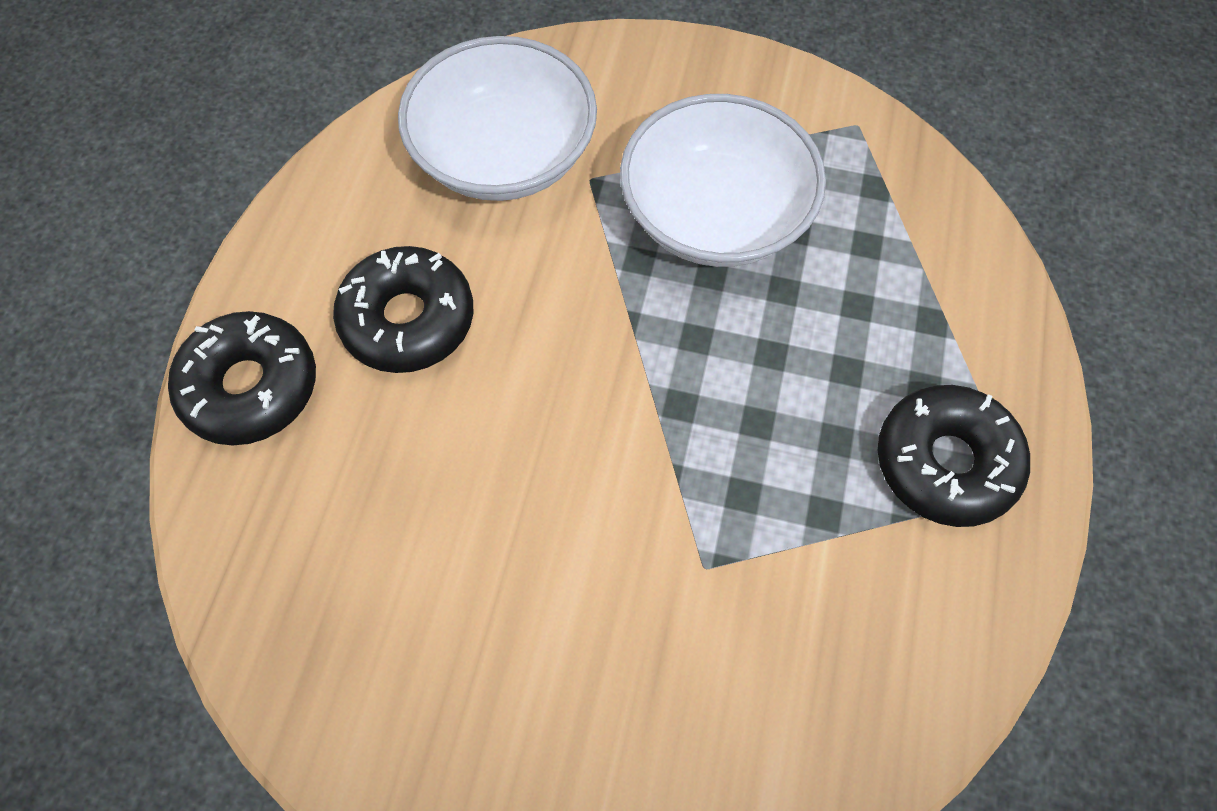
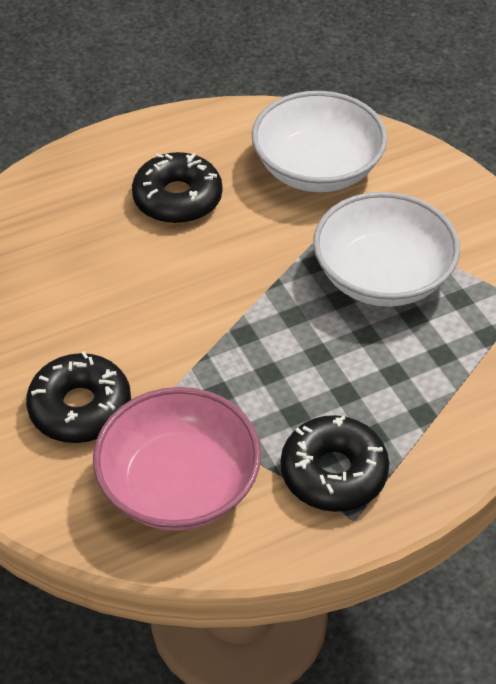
camera: 50 degrees right, 15 degrees down
(250, 387) = (81, 169): black donut -> black donut (80, 408)
(844, 636) = (179, 485): none -> pink bowl

